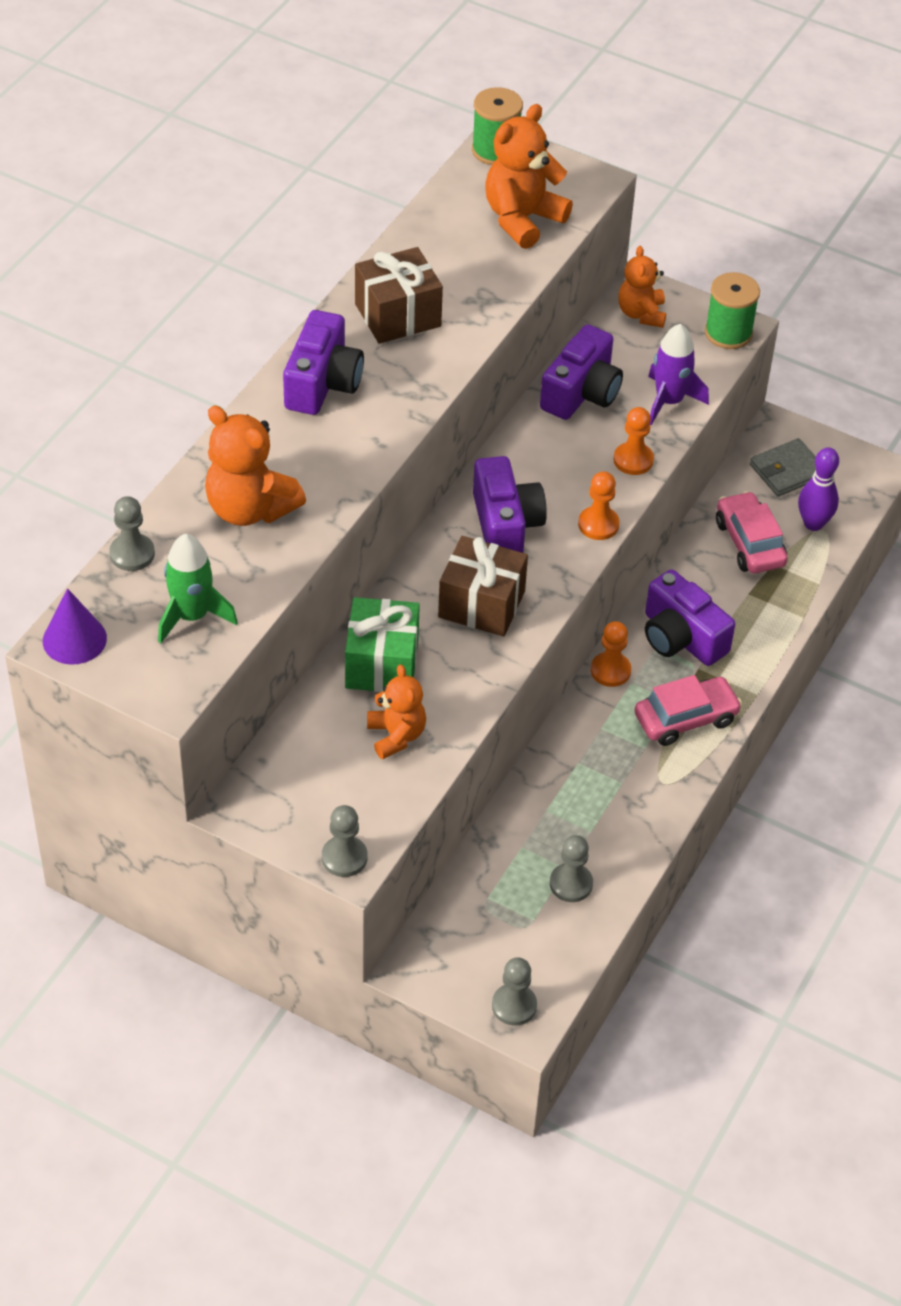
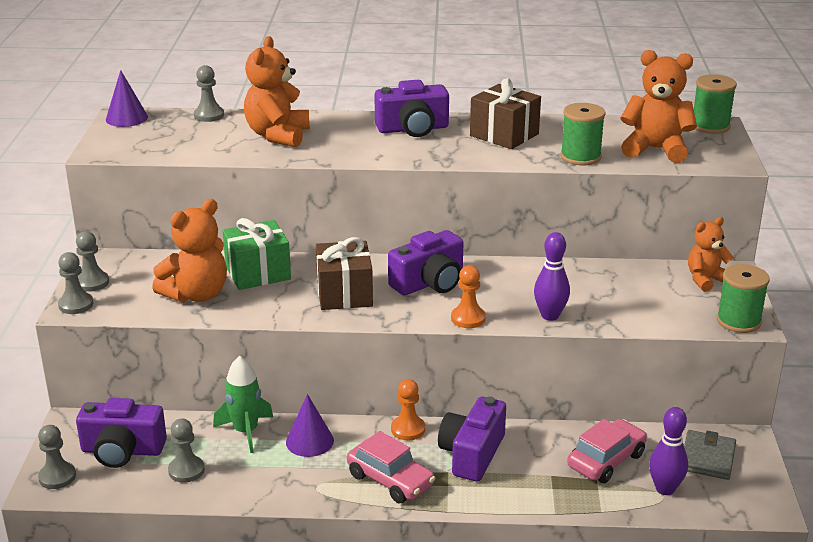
camera: 65 degrees right, 20 degrees down
(192, 616) = (171, 142): green rocket -> green rocket (246, 431)
(298, 828) = (92, 282): none -> grey pawn
(396, 735) = (196, 294): orange teddy bear -> orange teddy bear, size x1.56
(499, 283) = (580, 157): none -> green spool
(581, 392) = (593, 277): purple camera -> purple camera (122, 450)
(582, 760) = (309, 441): none -> purple cone
(633, 460) = (550, 316): orange pawn -> purple bowling pin
(669, 401) = (630, 315): purple rocket -> none
(787, 471) = (707, 458): grey wallet -> grey wallet turned 75 degrees clockwise

